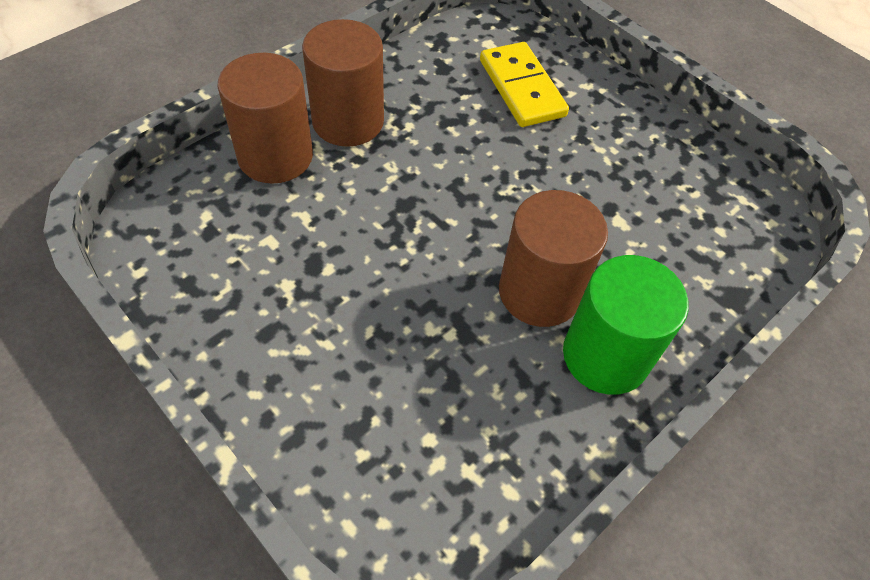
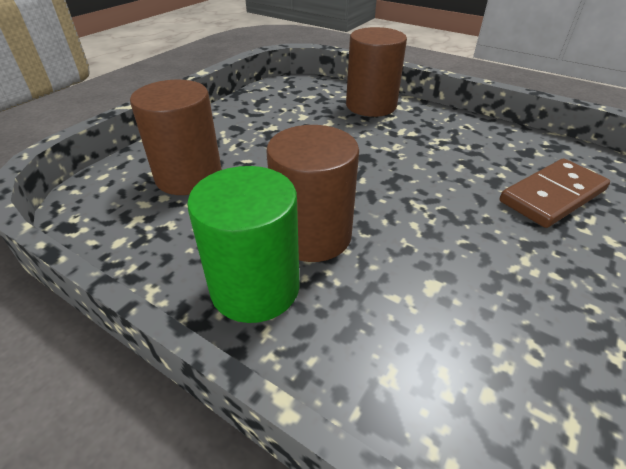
camera: 80 degrees right, 15 degrees down
(348, 121) = (424, 123): brown cylinder -> brown cylinder (189, 176)
(522, 88) = (552, 196): yellow domino -> brown domino

